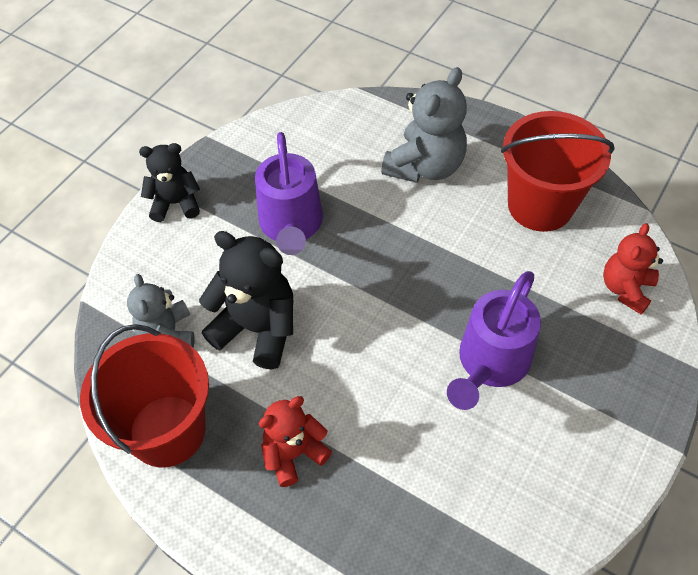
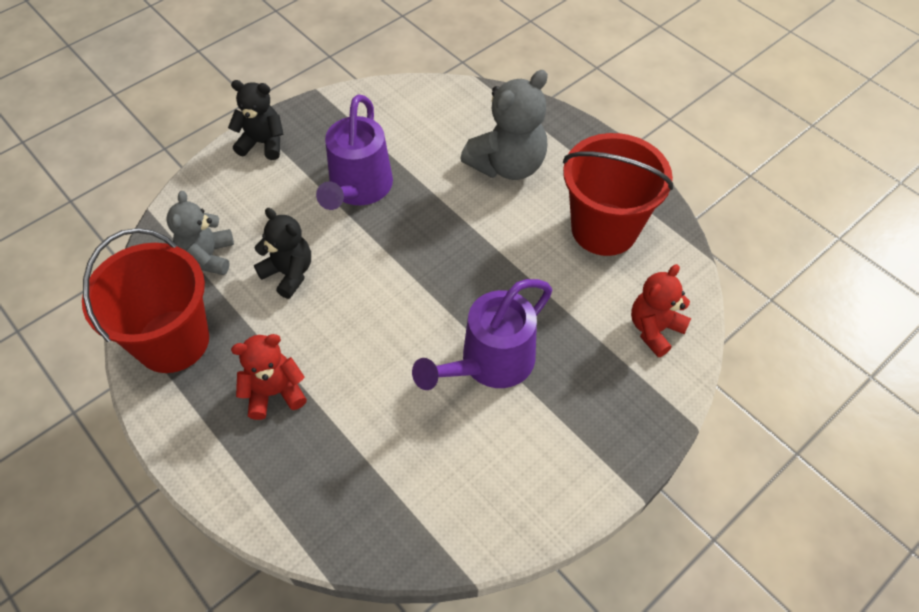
camera: 15 degrees right, 0 degrees up
(257, 328) = (289, 273): black teddy bear -> black teddy bear, size x0.64

